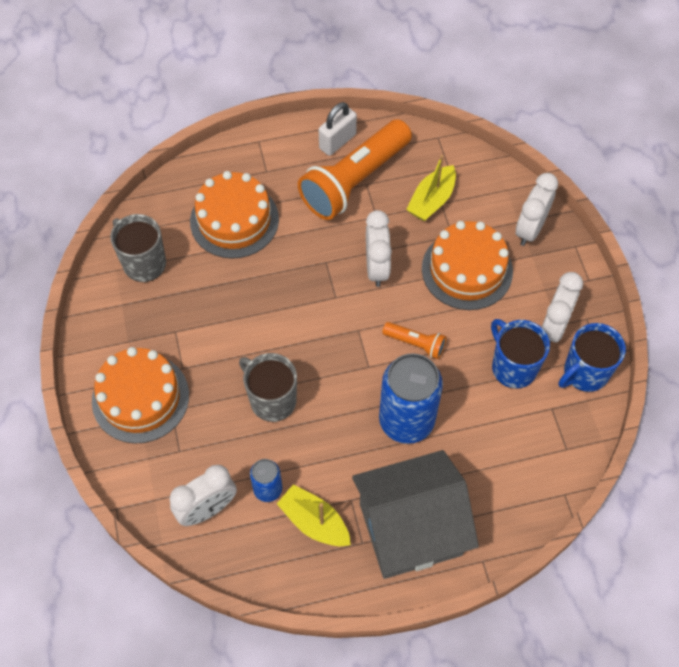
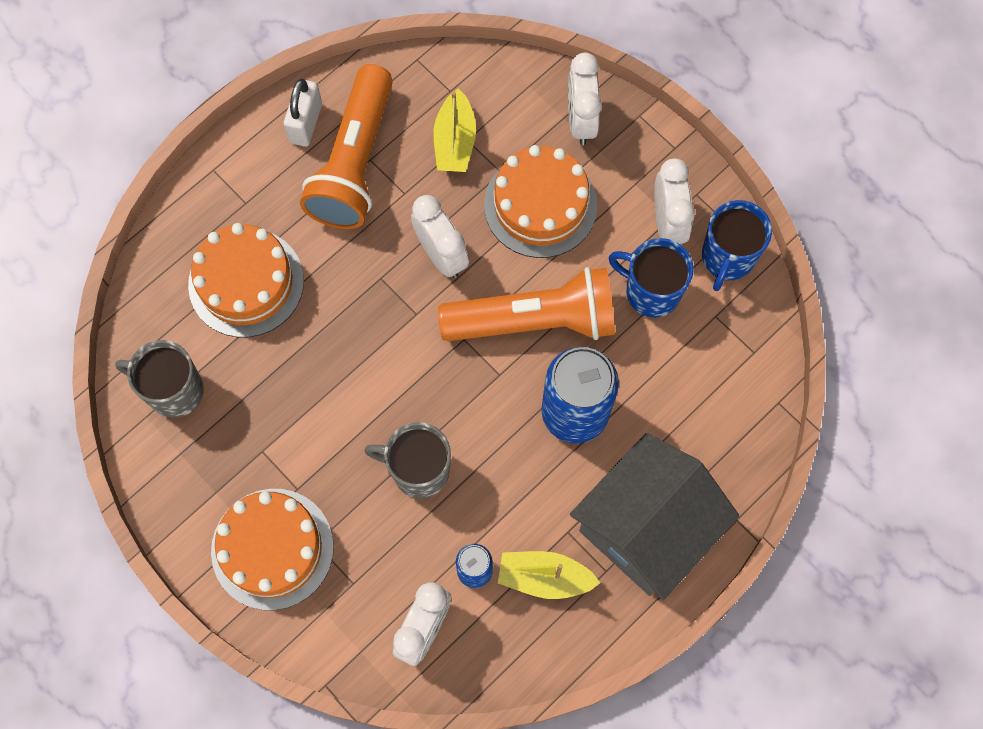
camera: 30 degrees left, 10 degrees up
(415, 344) = (534, 321): orange flashlight -> orange flashlight, size x2.23

